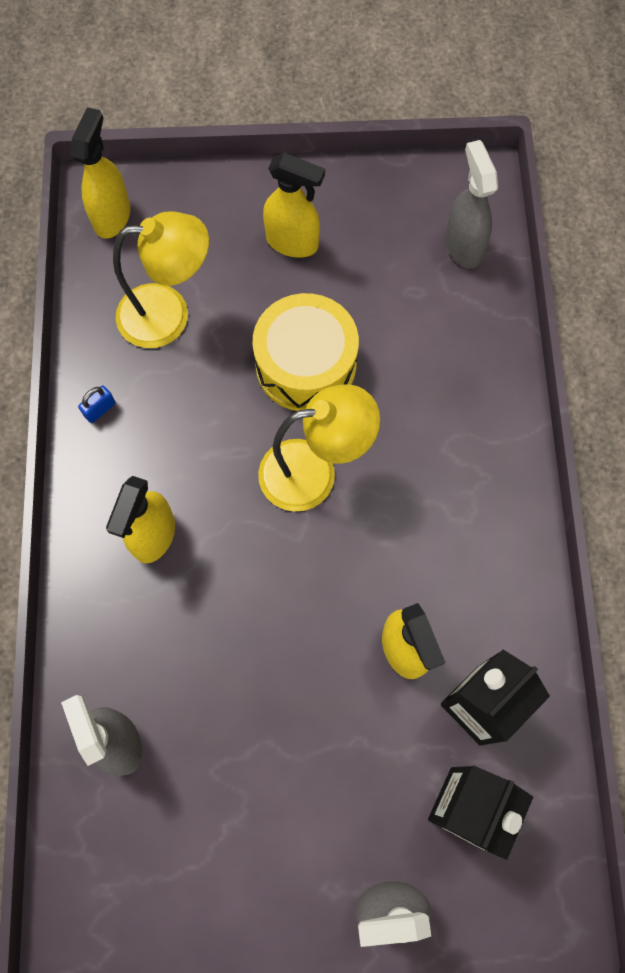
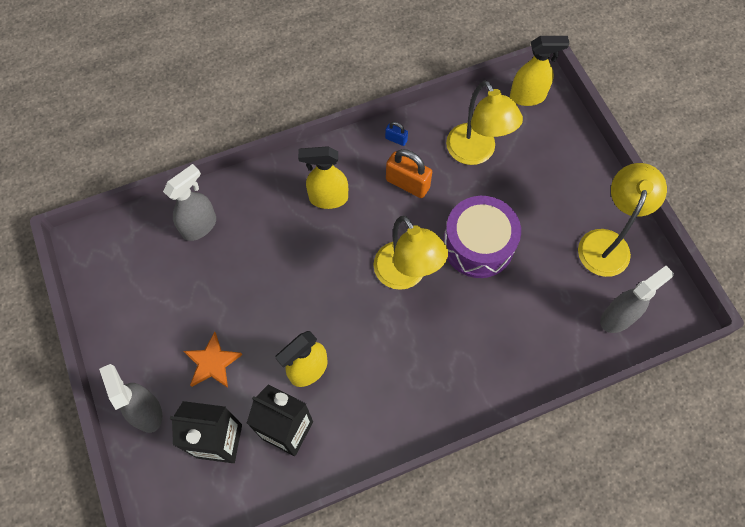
camera: 70 degrees right, 5 degrees down
(177, 420) = (407, 184): none -> orange padlock
(293, 243) = (563, 206): yellow spray bottle -> none
(306, 365) = (478, 245): yellow drum -> purple drum
(347, 784) = (212, 363): none -> orange star
(362, 215) = (606, 242): none -> yellow lamp

